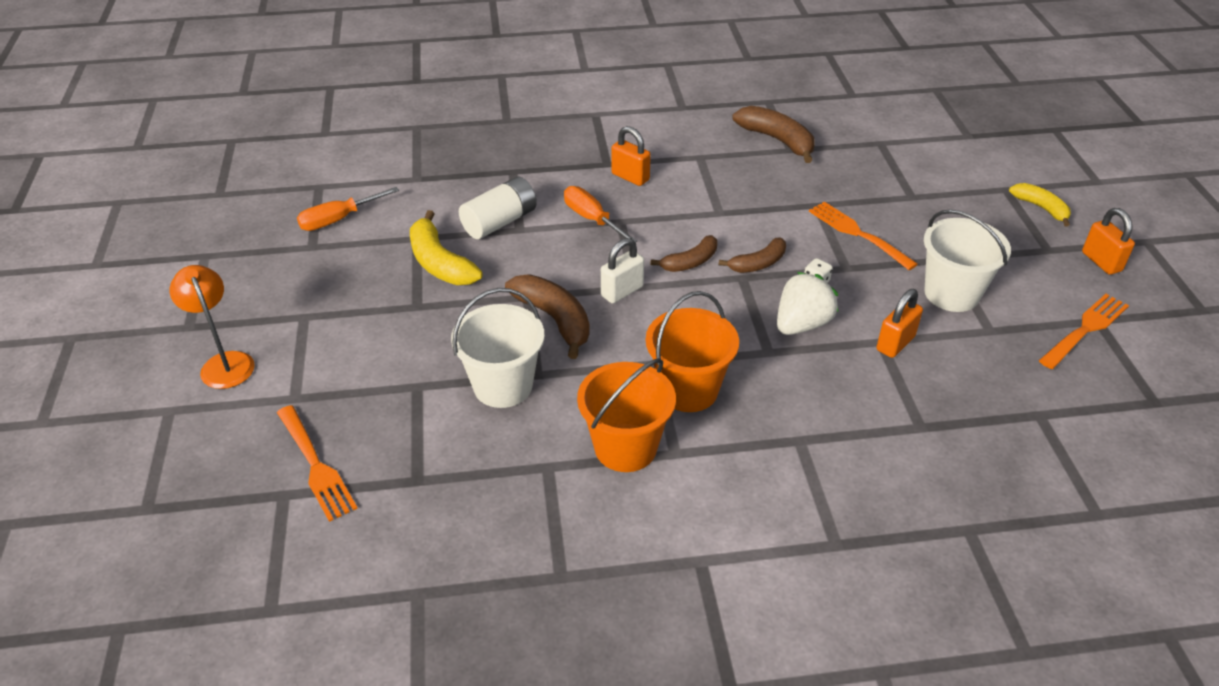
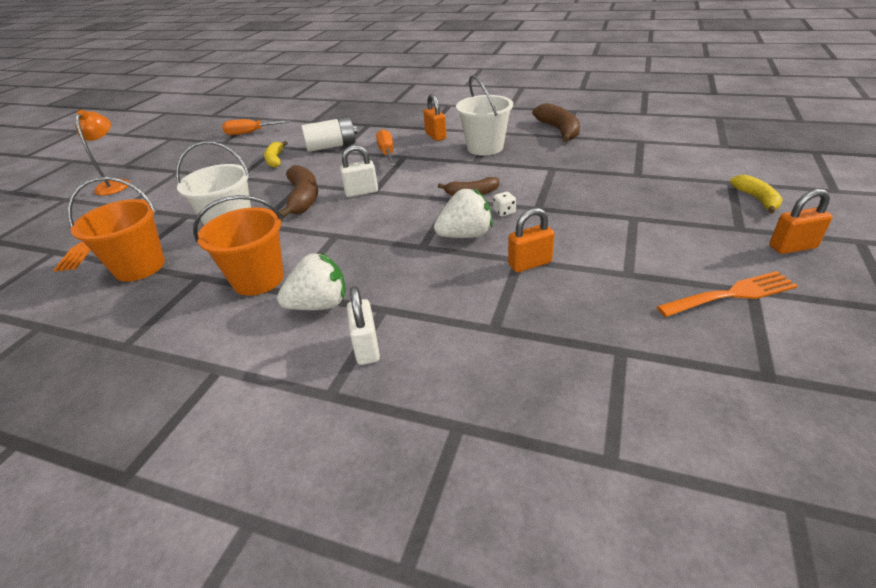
camera: 30 degrees right, 5 degrees down
(440, 263) = (275, 160): yellow banana -> yellow banana, size x0.64
(688, 390) = (339, 256): orange bucket -> orange bucket (140, 267)
(690, 262) = (424, 184): brown banana -> none
(729, 456) = (319, 305): none -> white strawberry
(824, 486) = (366, 347): none -> white padlock
(859, 234) = (569, 190): orange fork -> none
(951, 294) = (614, 241): white bucket -> white bucket (485, 147)
(1101, 262) = (792, 247): orange padlock -> orange padlock turned 75 degrees clockwise

